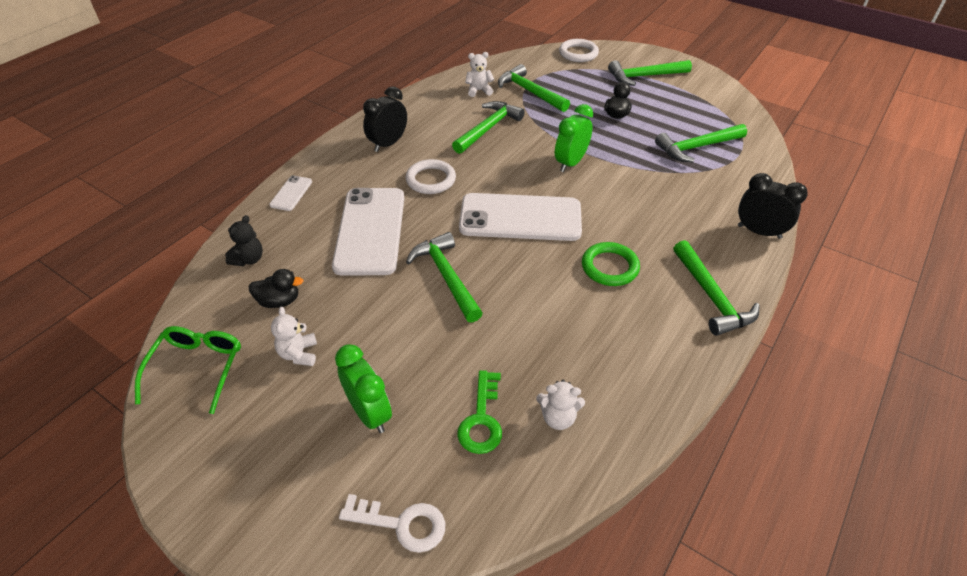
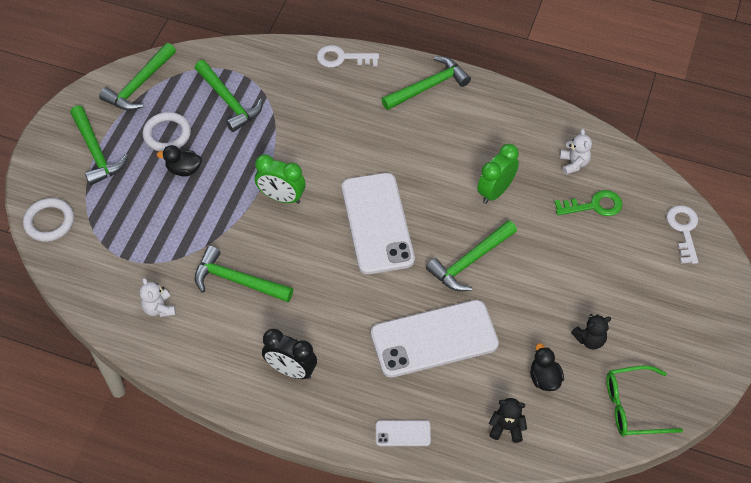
camera: 105 degrees left, 10 degrees up
(299, 354) = (590, 339): white teddy bear -> black teddy bear
(369, 413) = (618, 273): green clock -> green clock (495, 191)
(431, 180) = (343, 310): white ring -> white ring (167, 134)
(530, 92) = (152, 256): green hammer -> green hammer (139, 85)
(609, 267) = (418, 151): green ring -> none
(759, 232) = (342, 58): black clock -> white key

